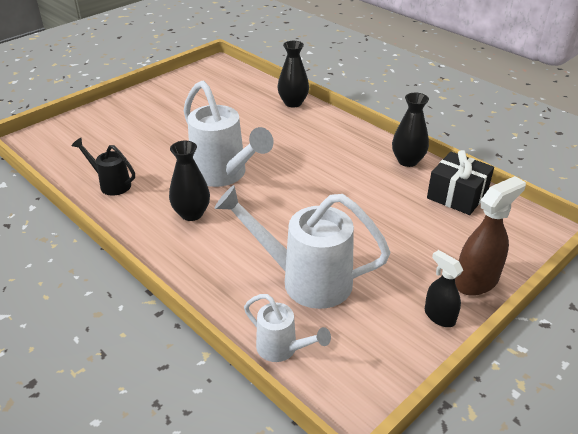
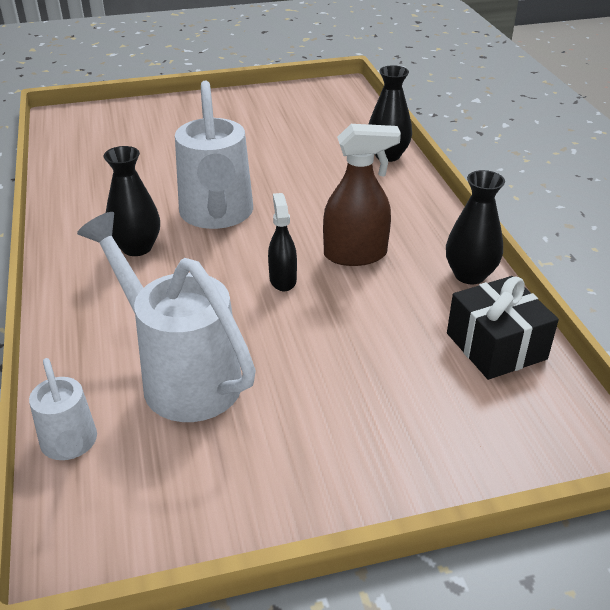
camera: 30 degrees right, 0 degrees up
(111, 184) = (90, 187): black watering can -> none
(439, 316) = (301, 498): black spray bottle -> black spray bottle (282, 280)
(476, 281) = (404, 475): brown spray bottle -> brown spray bottle (355, 255)

